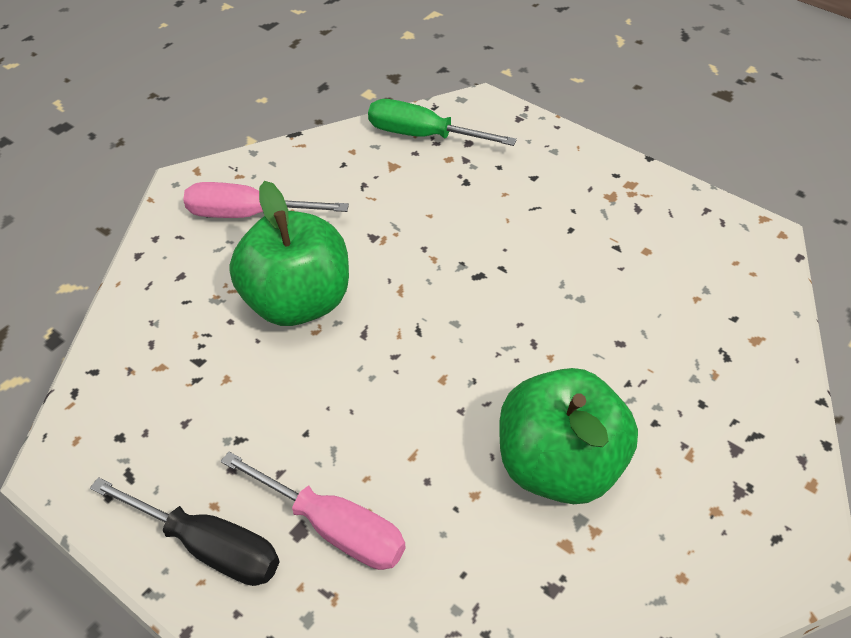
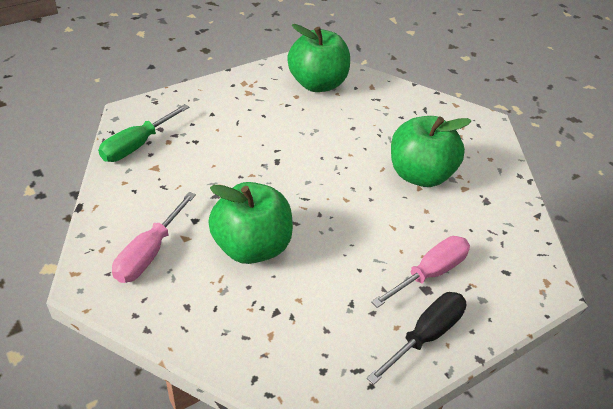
camera: 75 degrees left, 5 degrees down
(700, 266) = (317, 84): none -> green apple

